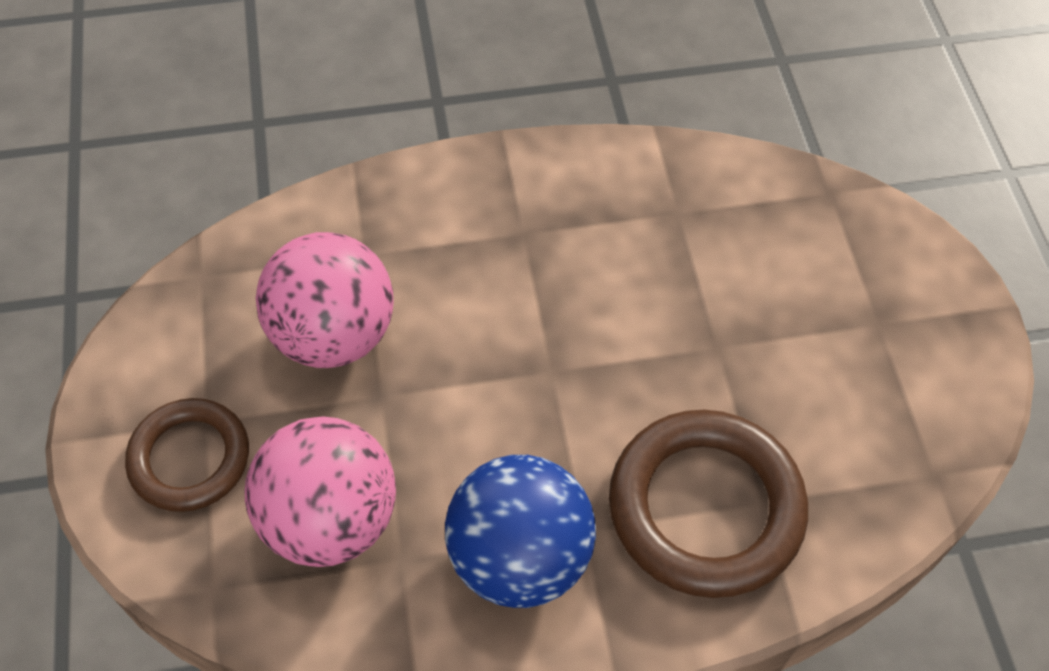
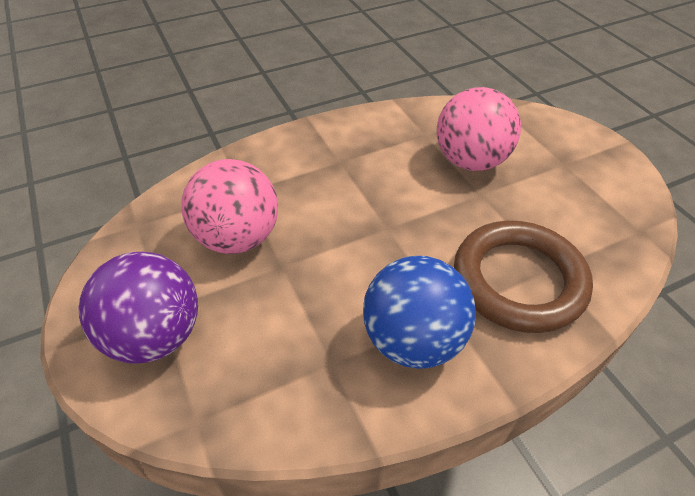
camera: 15 degrees left, 10 degrees down
(190, 458) = (155, 336): brown ring -> purple ball
(330, 519) = (271, 350): pink ball -> pink ball (470, 161)

